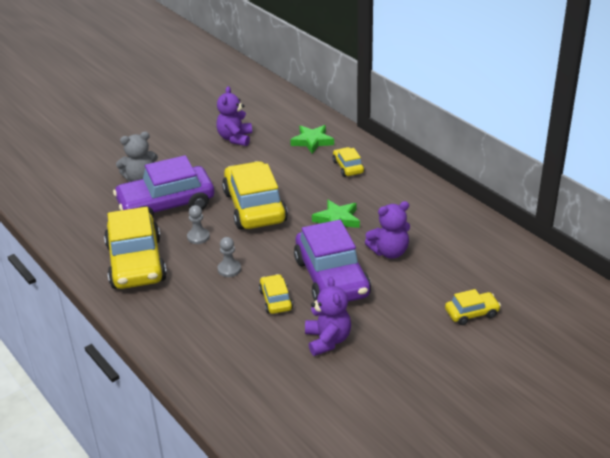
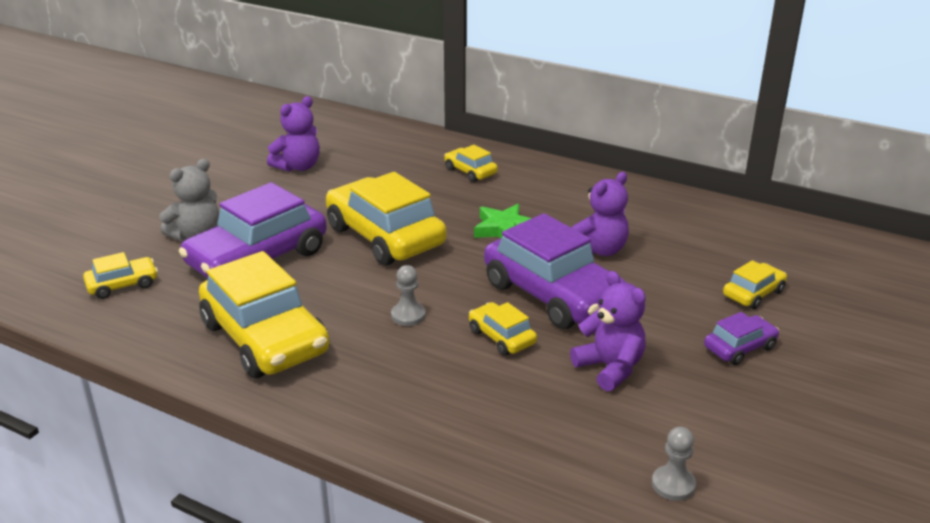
camera: 25 degrees left, 5 degrees down
(79, 205) = (122, 285): none -> yellow car
(198, 237) = (333, 287): grey pawn -> grey pawn (673, 484)
(235, 138) = (298, 167): purple teddy bear -> purple teddy bear turned 120 degrees counterclockwise
(312, 141) = (403, 153): green star -> none
(426, 350) = (740, 348): none -> purple car

